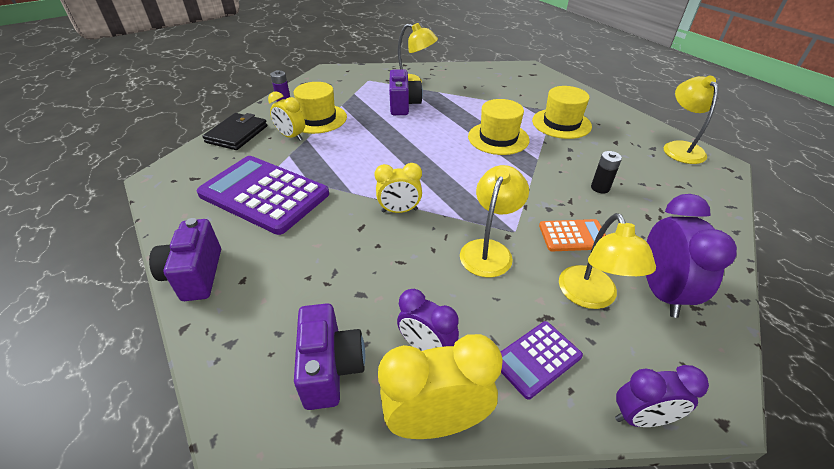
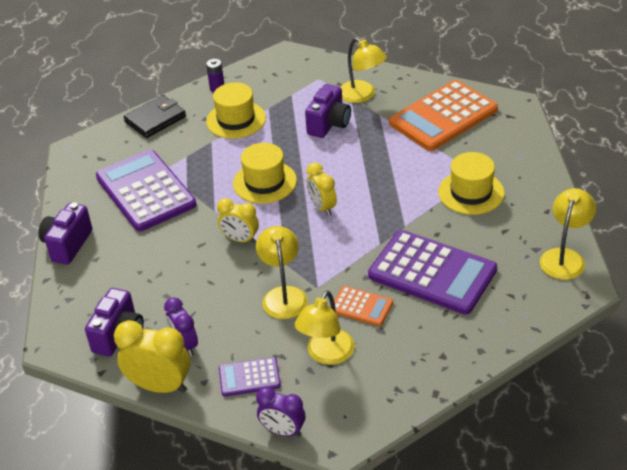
camera: 30 degrees right, 0 degrees up
(291, 137) = (200, 135): yellow clock -> yellow clock (322, 207)
(487, 83) = (443, 116): none -> orange calculator
(489, 250) = (283, 295): yellow lamp -> yellow lamp turned 60 degrees counterclockwise
(498, 138) = (388, 192): yellow hat -> yellow hat (264, 182)
(600, 188) = (432, 273): black battery -> purple calculator
(661, 292) = (384, 370): purple clock -> none

